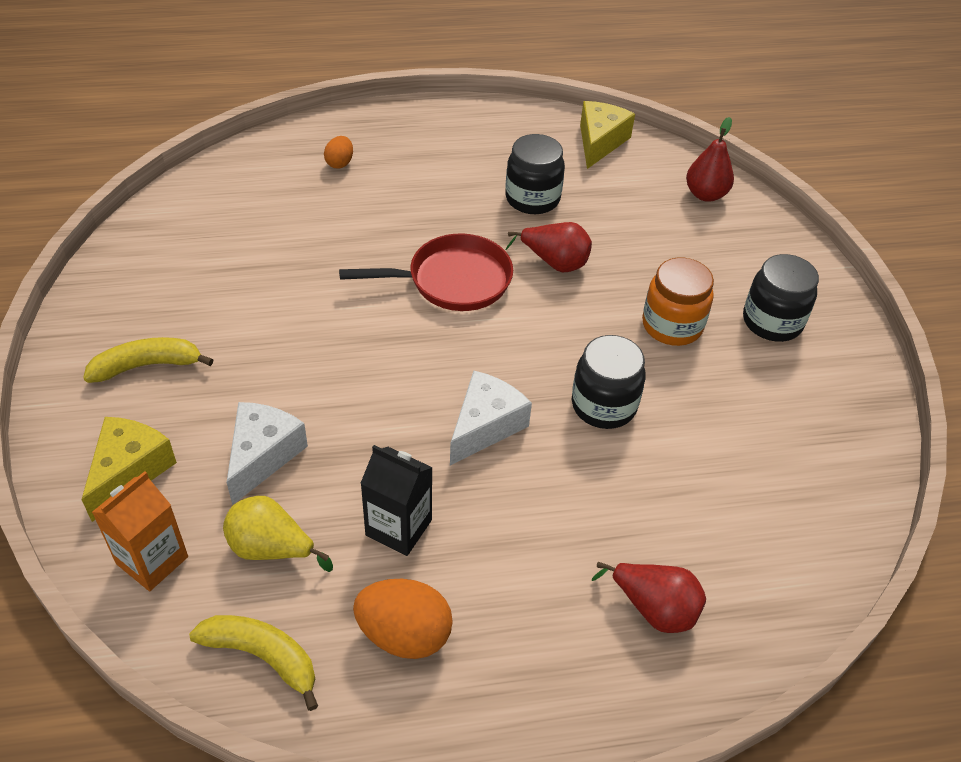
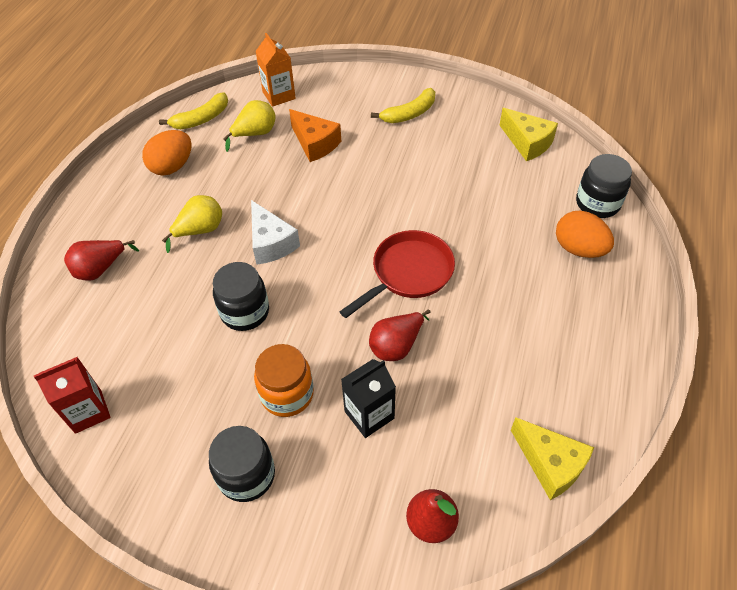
camera: 120 degrees right, 5 degrees up
(129, 471) = (337, 96): yellow cheese -> yellow cheese (527, 143)
(147, 365) = (409, 114): yellow banana -> yellow banana turned 45 degrees clockwise
(263, 456) = (315, 143): white cheese -> orange cheese
(339, 163) = (579, 249): orange egg -> orange egg, size x1.81
(398, 527) = (231, 182): black carton -> black carton (369, 415)
(453, 281) = (408, 273): red pan -> red pan turned 150 degrees counterclockwise
(512, 519) = (200, 230): none -> yellow pear
(532, 198) = (483, 365): black jar -> black jar (597, 203)
(831, 490) = (88, 411): none -> red carton

